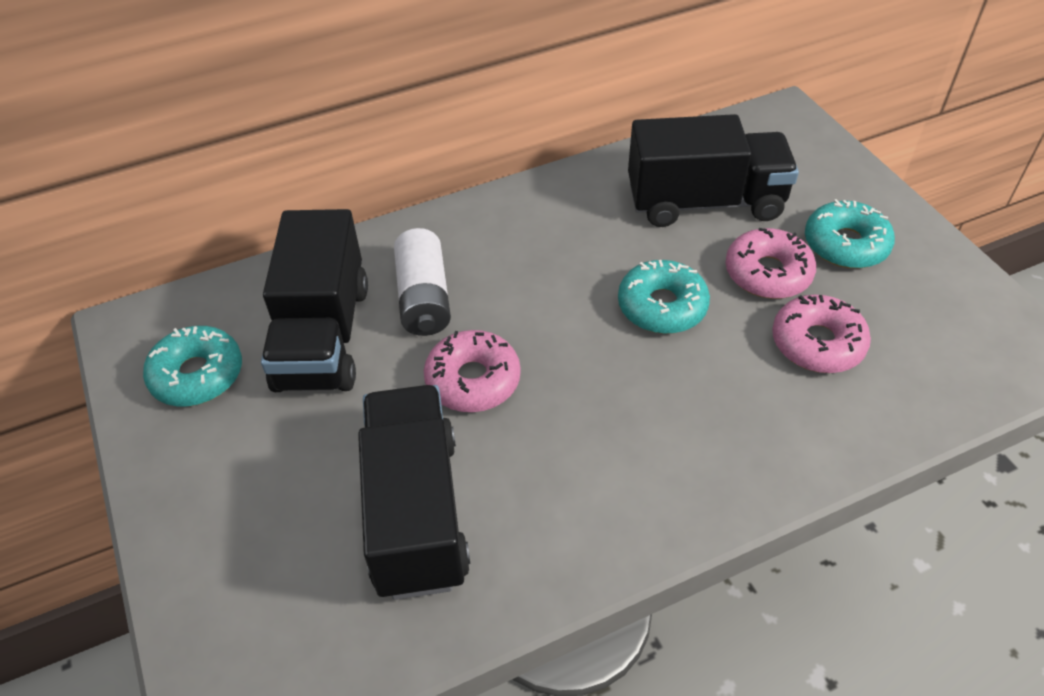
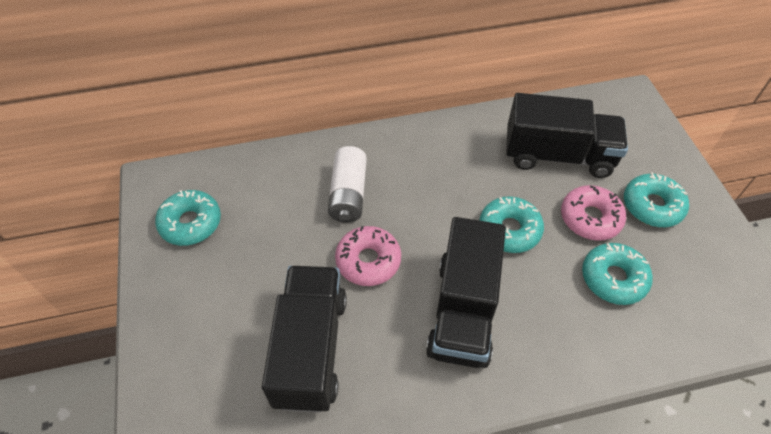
camera: 10 degrees right, 5 degrees up
(323, 336) = (276, 210): black truck -> black truck (463, 311)
(817, 343) = (613, 278): pink donut -> turquoise donut

